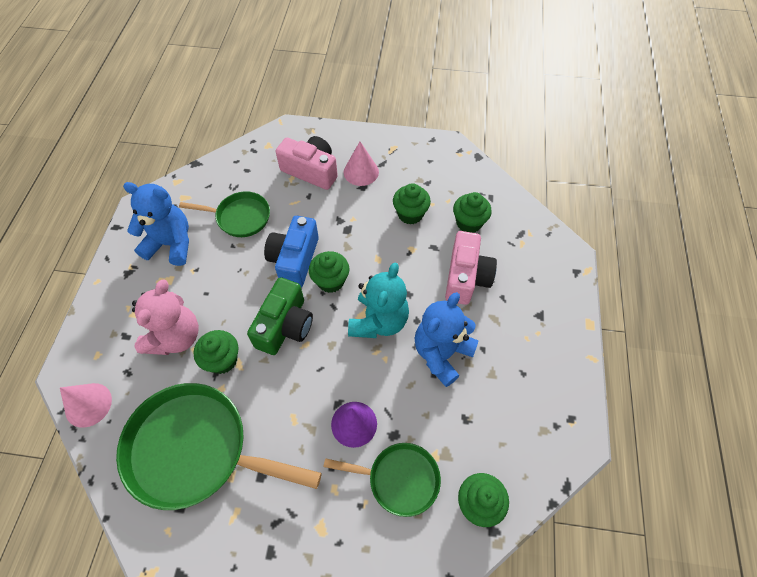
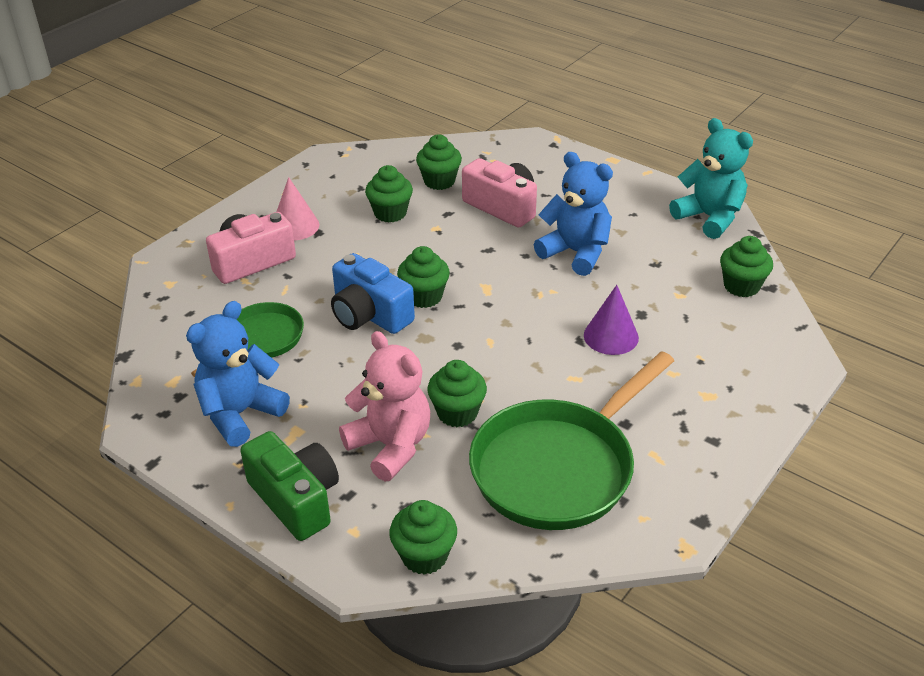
camera: 60 degrees left, 20 degrees down
(88, 404) = (424, 556): pink cone -> green cupcake
(285, 326) = (453, 349): green camera -> green camera (296, 499)
(378, 321) = (505, 280): turquoise teddy bear -> turquoise teddy bear (709, 218)
(399, 479) = (689, 326): green pan -> none
(441, 353) = (576, 253): blue teddy bear -> blue teddy bear turned 150 degrees clockwise

